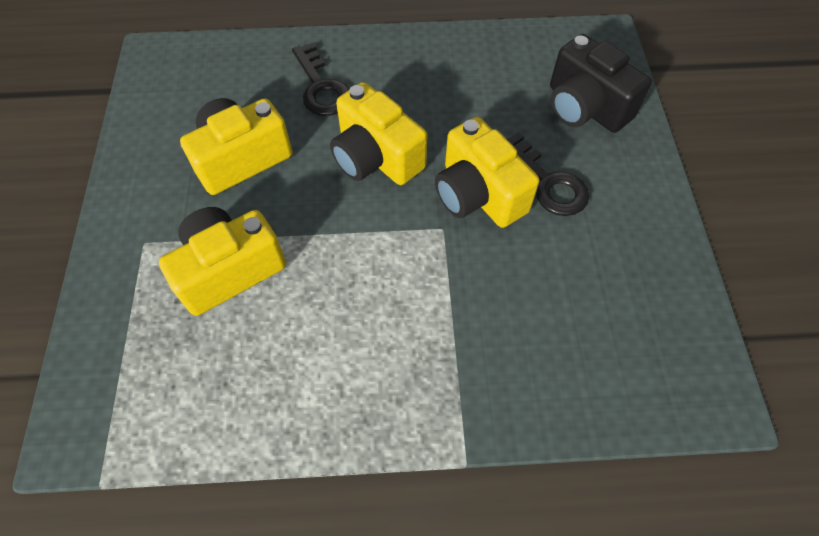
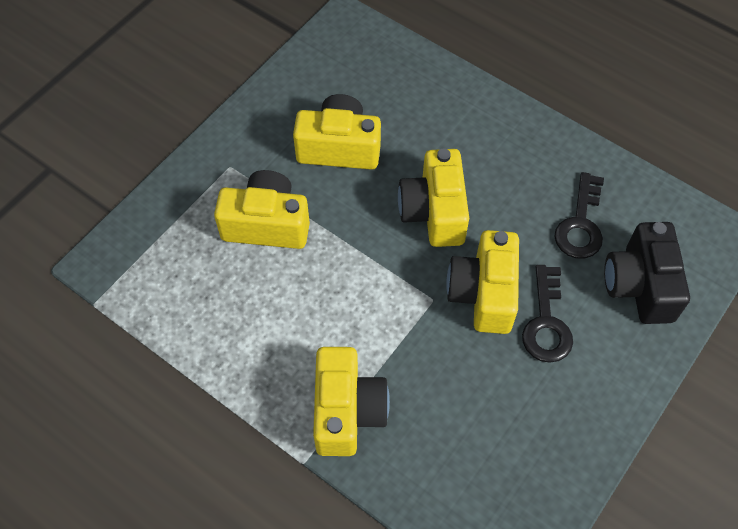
camera: 40 degrees right, 0 degrees up
(321, 87) = (443, 127): black key -> black key (580, 224)
(460, 382) = (347, 411): none -> yellow camera

